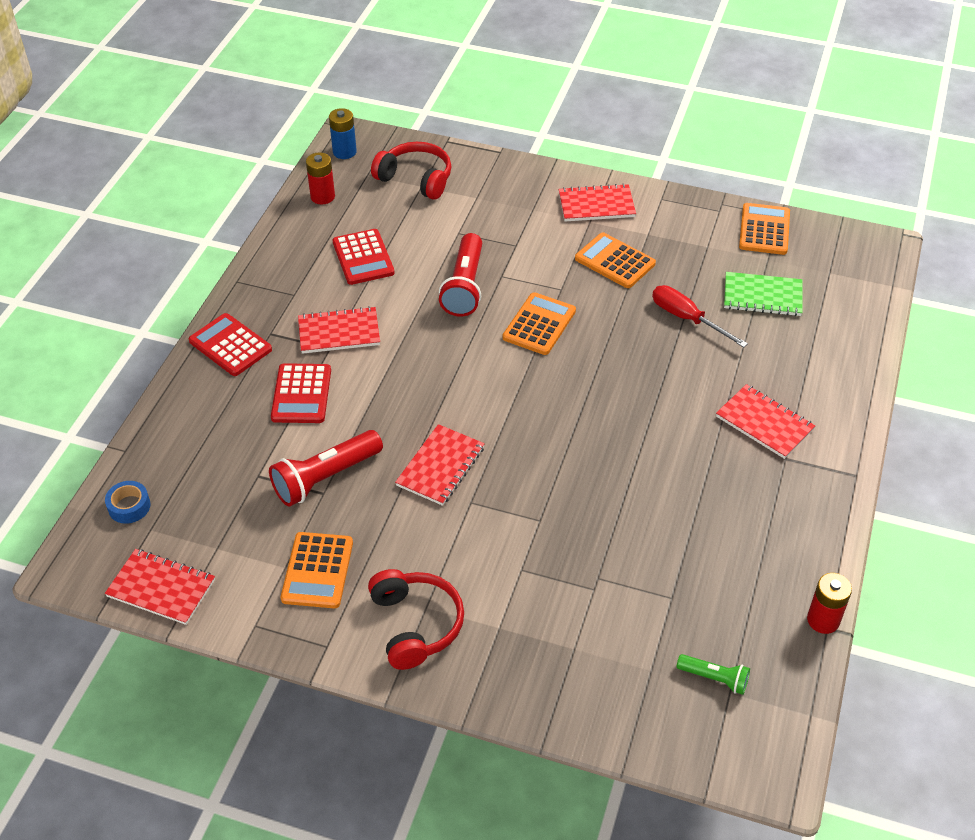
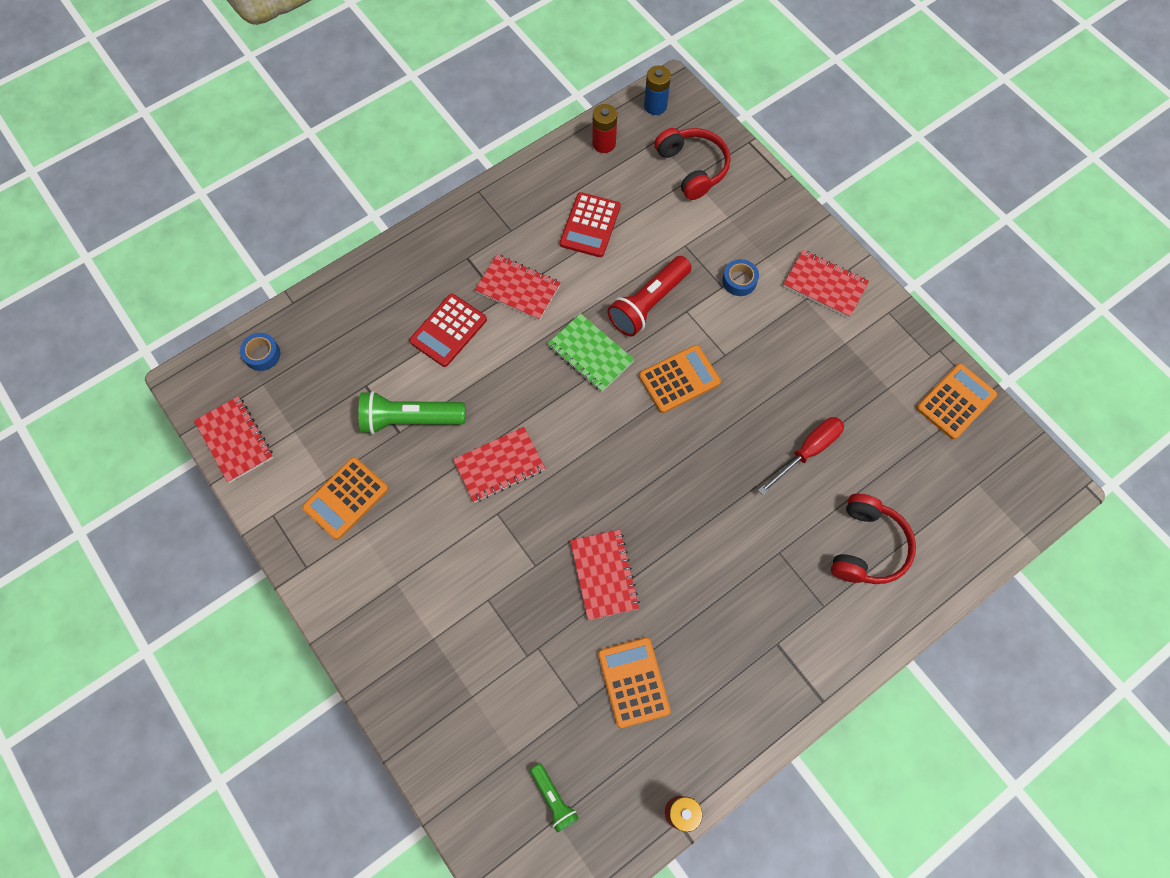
camera: 35 degrees right, 20 degrees up
(230, 345) = (430, 251): red calculator -> none
(325, 477) = (410, 419): red flashlight -> green flashlight
(415, 625) = (378, 593): red headphones -> red headphones (867, 546)
(526, 235) = (739, 281): none -> blue tape
(615, 261) = (793, 354): orange calculator -> orange calculator (633, 682)
(687, 318) = (808, 451): red screwdriver -> red screwdriver turned 60 degrees clockwise
(762, 296) = (894, 470): green notebook -> green notebook (590, 354)
(764, 423) = (787, 598): red notebook -> red notebook (604, 575)

